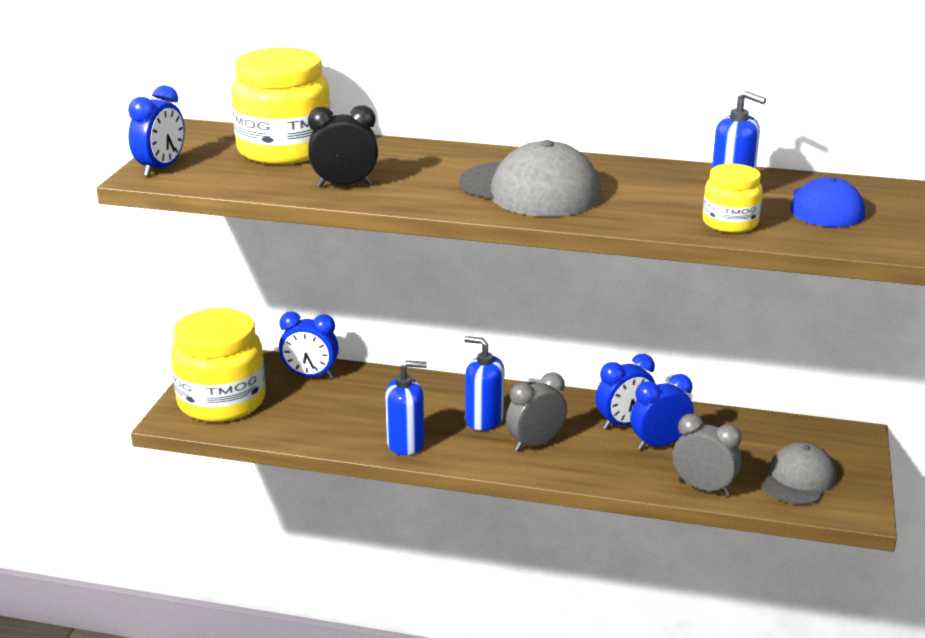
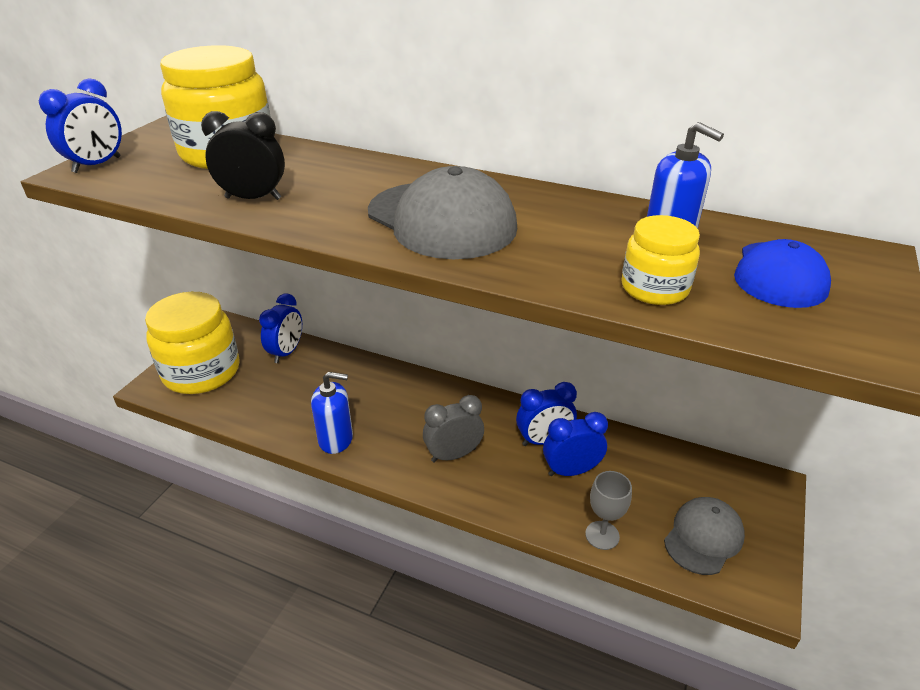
camera: 10 degrees right, 10 degrees up
(310, 375) = (286, 352): blue clock -> blue clock turned 90 degrees counterclockwise
(484, 420) = (416, 420): blue soap dispenser -> none
(703, 488) = (602, 535): grey clock -> grey goblet

